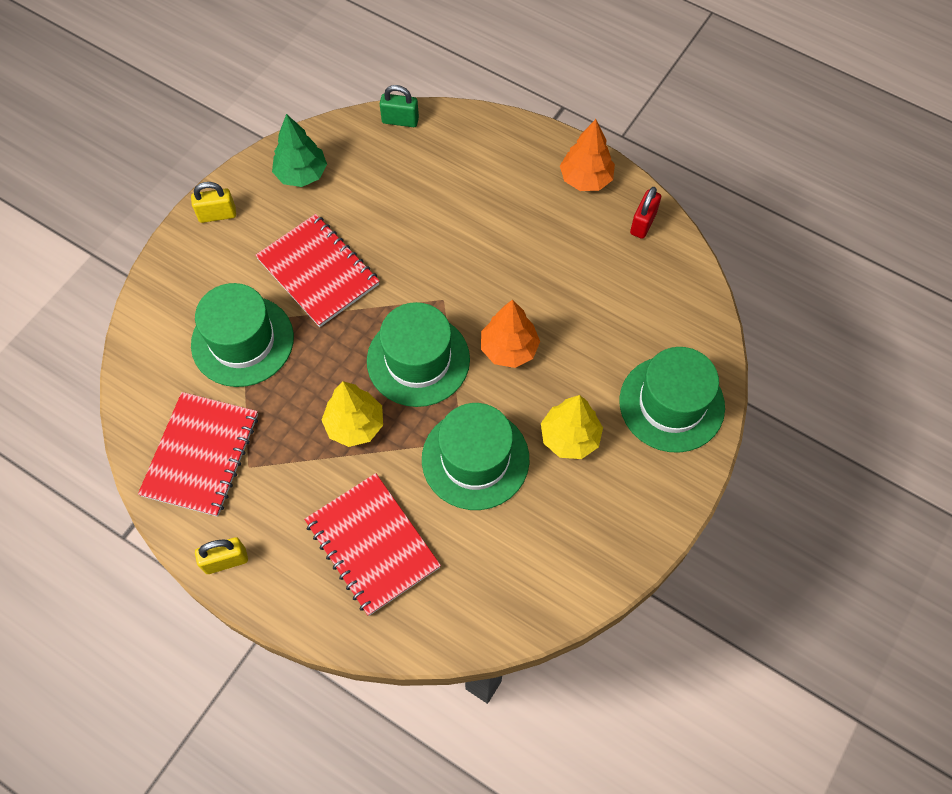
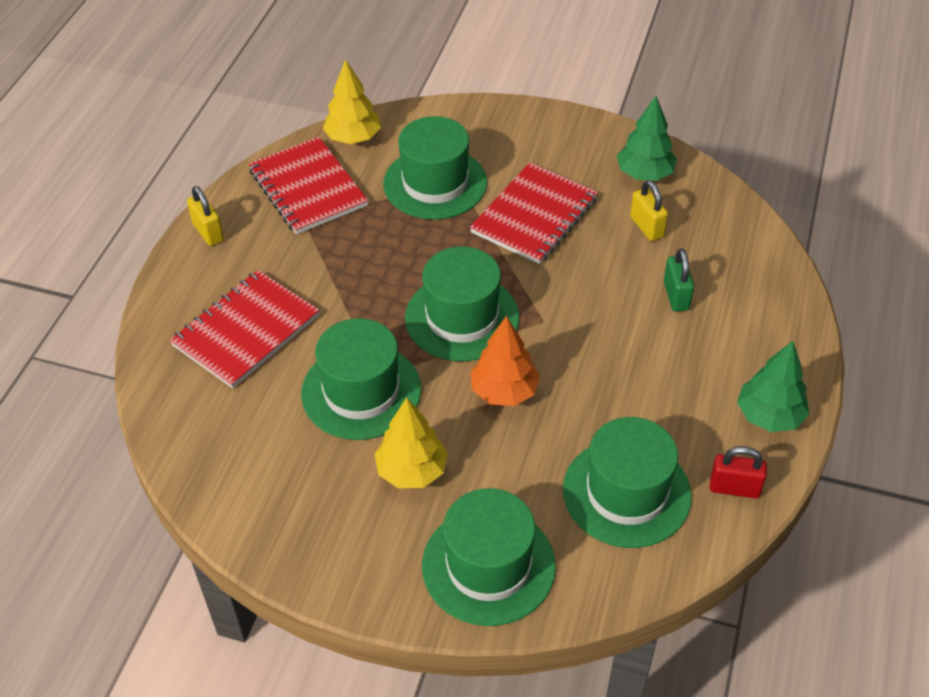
camera: 75 degrees right, 15 degrees down
(201, 455) = (308, 188): red notebook -> red notebook turned 60 degrees clockwise
(217, 215) = (567, 129): yellow padlock -> yellow padlock (646, 227)
(355, 425) = (371, 286): yellow tree -> yellow tree (353, 138)
(400, 120) = (756, 232): green padlock -> green padlock (676, 296)
(586, 179) = (769, 416): orange tree -> green tree
(629, 292) = (626, 492): none -> green hat

